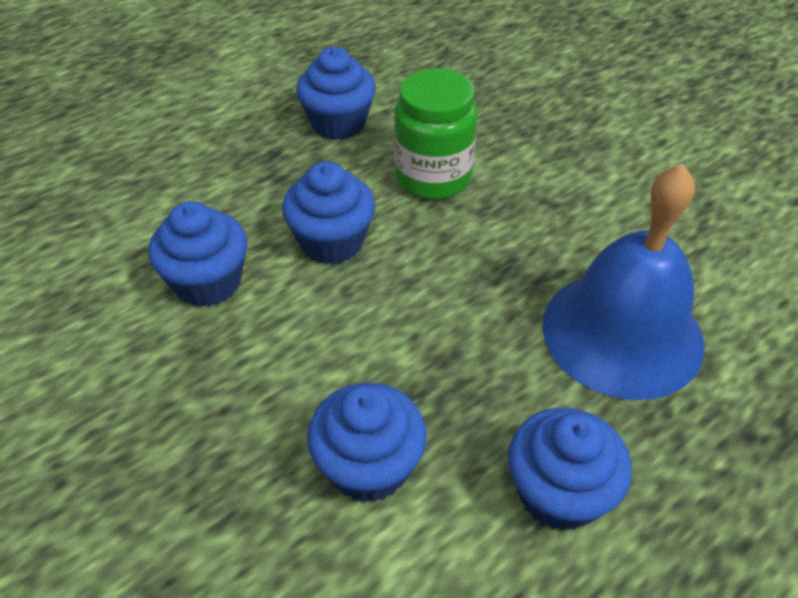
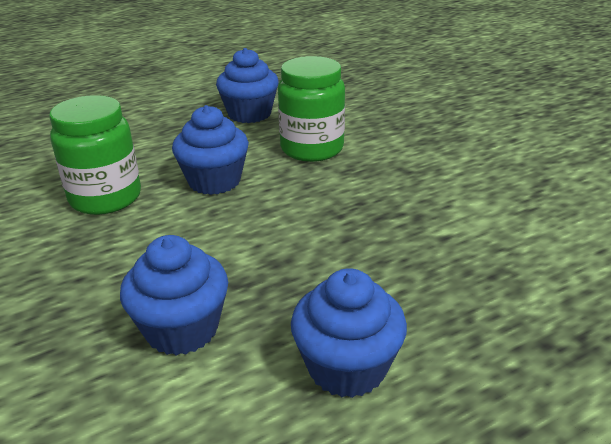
camera: 10 degrees right, 15 degrees down
(208, 282) = (105, 198): blue cupcake -> green jar
(622, 333) = (442, 258): blue bell -> none

